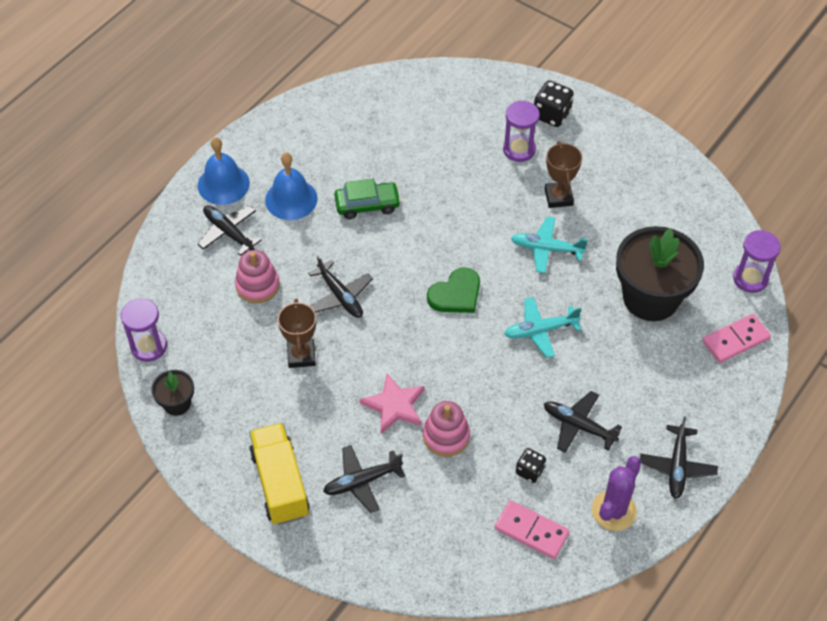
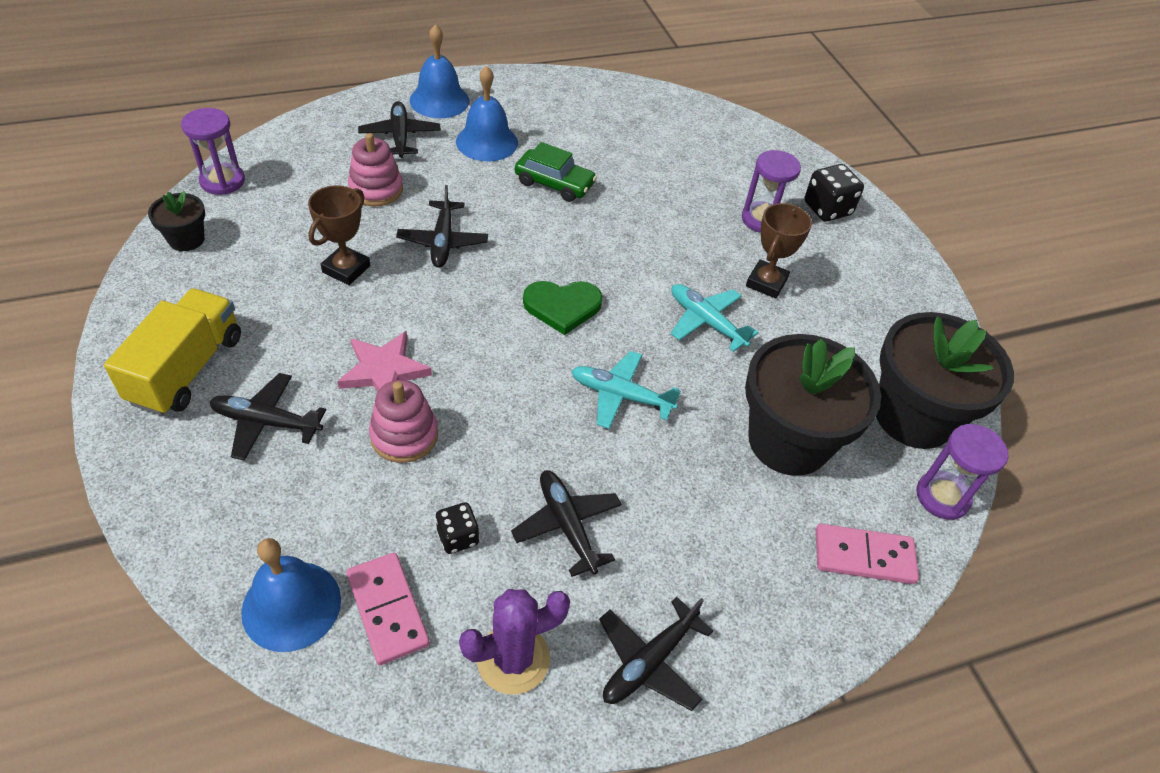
camera: 30 degrees right, 5 degrees down
(482, 563) = (291, 605): none -> blue bell
(703, 237) = (913, 416): none -> black flower pot

